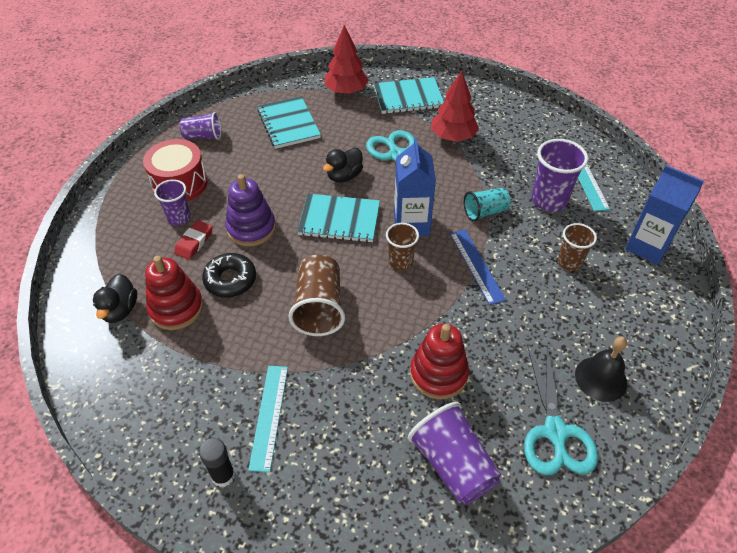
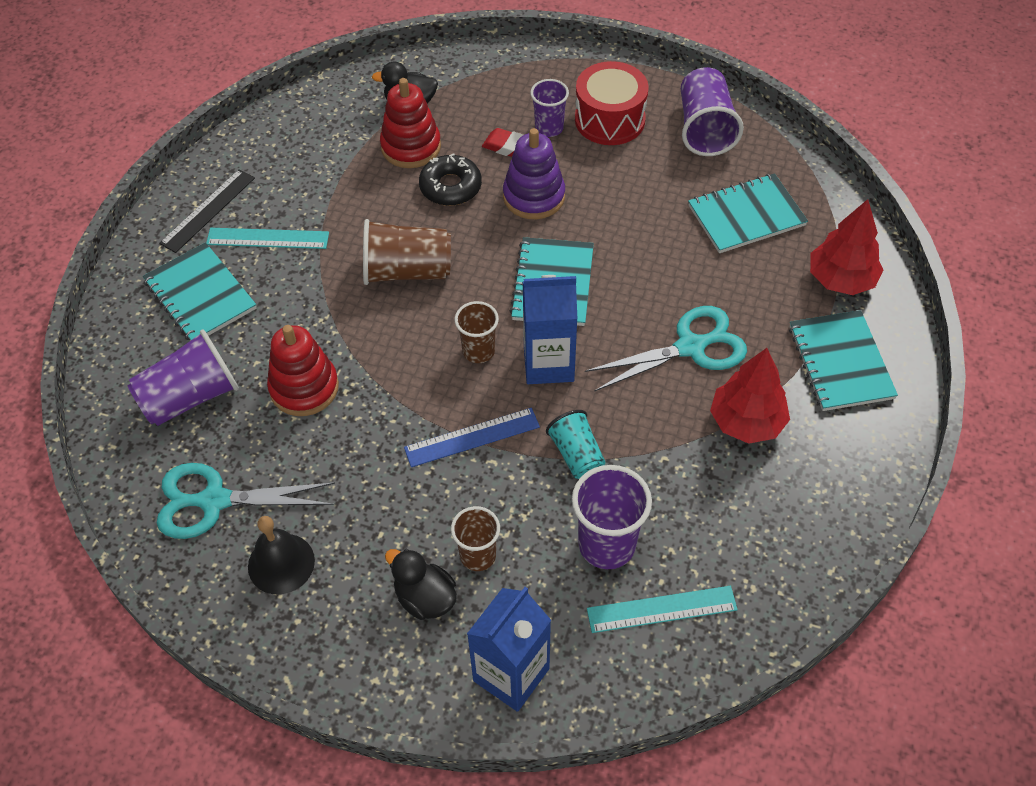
camera: 90 degrees right, 5 degrees up
(203, 136) = (705, 128): purple cup -> purple cup, size x1.58
(223, 475) = (208, 210): black glue stick -> black ruler
(334, 470) = (200, 295): none -> turquoise notebook
(344, 176) = (639, 285): black duck -> black duck (425, 598)

